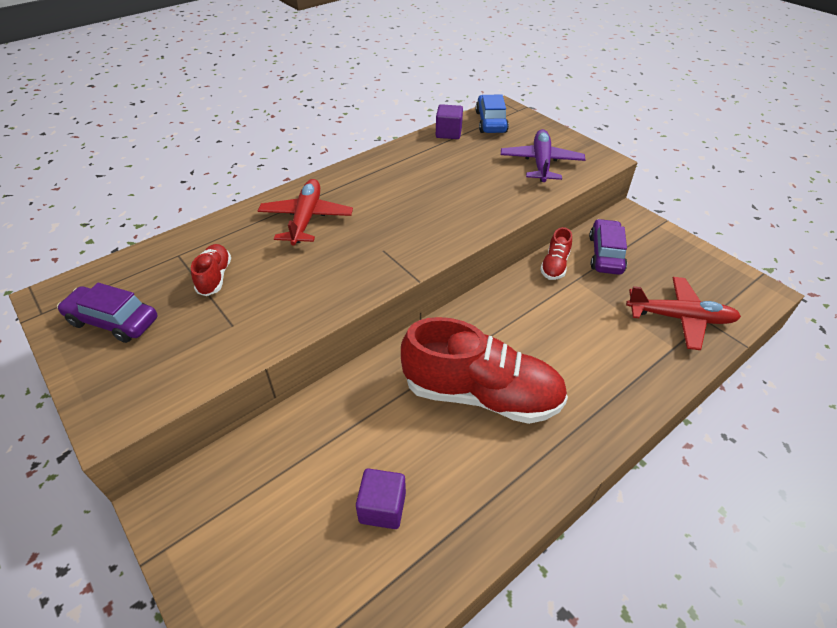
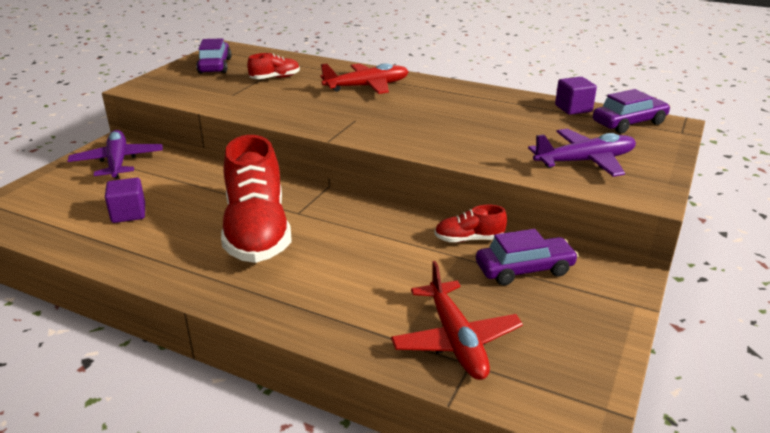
camera: 65 degrees right, 15 degrees down
(228, 503) = (118, 162): none -> purple plane
(491, 122) = (629, 123): blue car -> purple car

